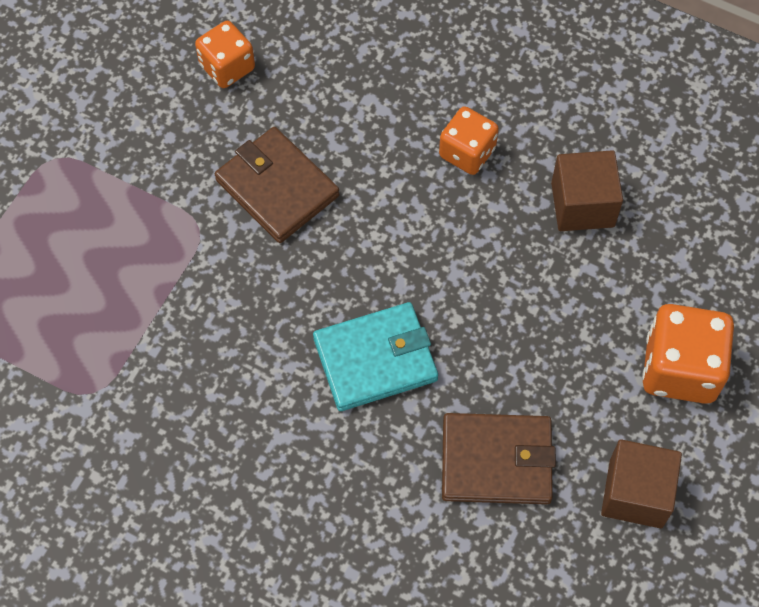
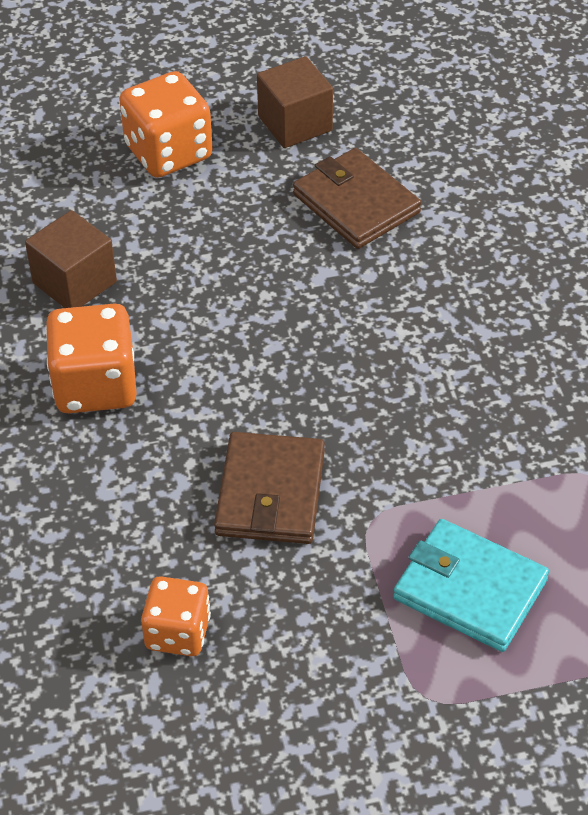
camera: 130 degrees left, 15 degrees down
(375, 359) = (356, 319): turquoise wallet -> turquoise wallet (470, 589)
(467, 152) = (95, 385): orange dice -> orange dice, size x1.55

